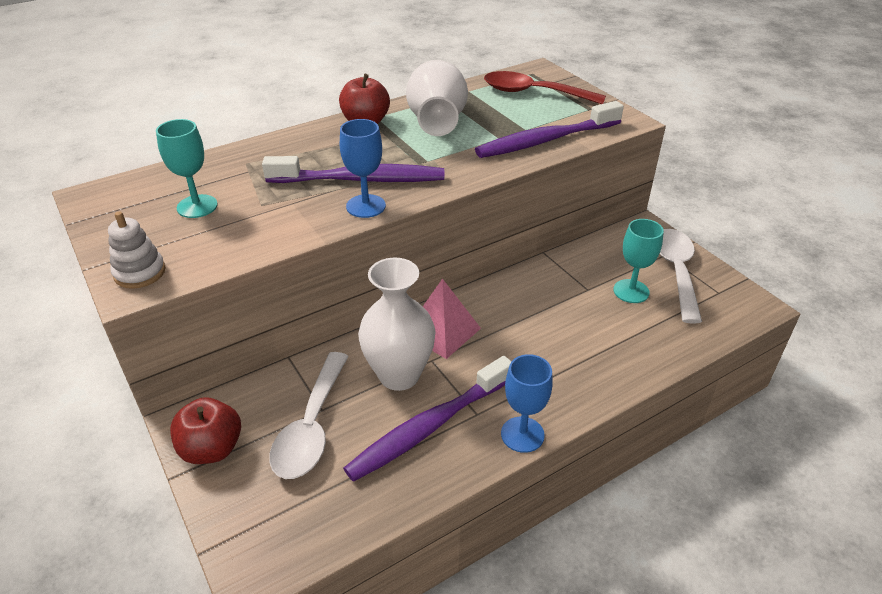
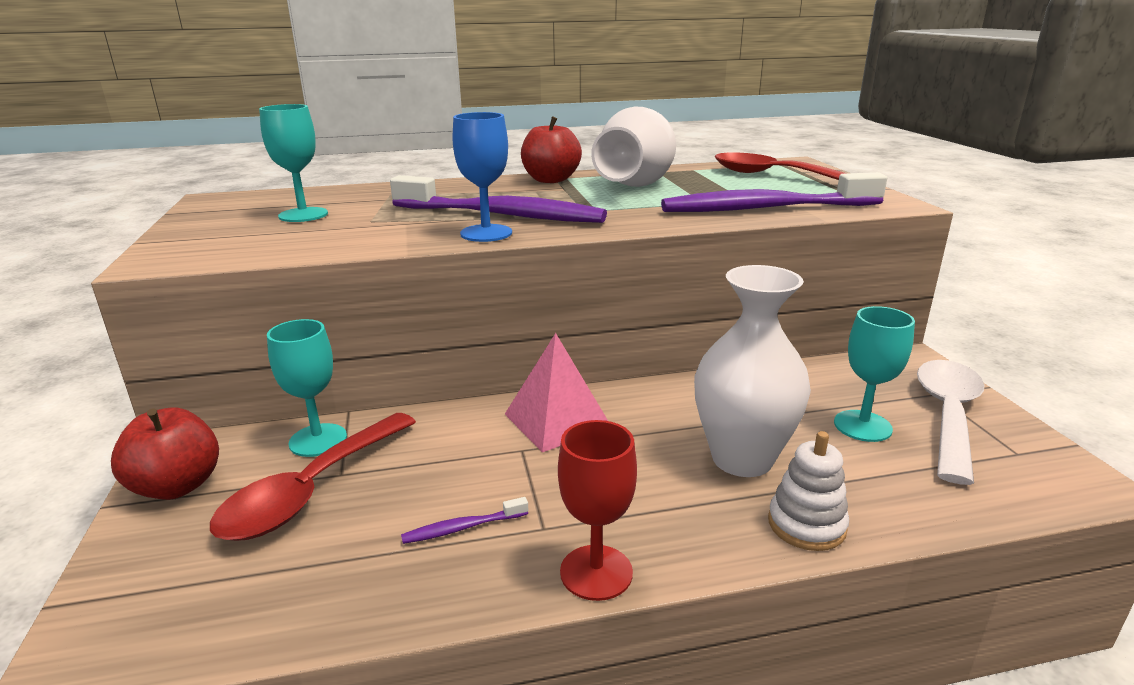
camera: 20 degrees right, 15 degrees down
(140, 273) = (181, 251): white stacking toy -> white stacking toy (806, 525)
(285, 387) = (318, 440): none -> turquoise goblet
(311, 427) = (311, 490): white spoon -> red spoon
(399, 375) = (466, 457): white vase -> white vase (742, 459)
(428, 427) = (462, 528): purple toothbrush -> purple toothbrush, size x0.40
(522, 434) = (596, 572): blue goblet -> red goblet

